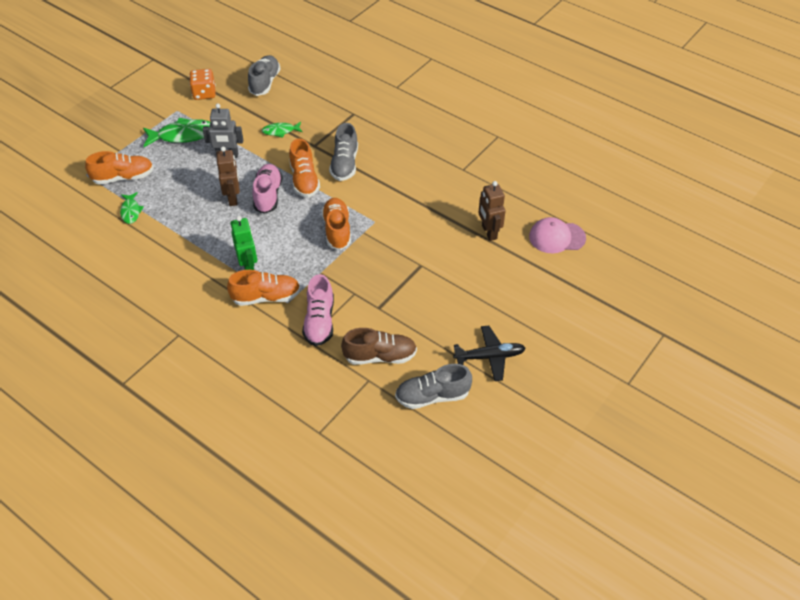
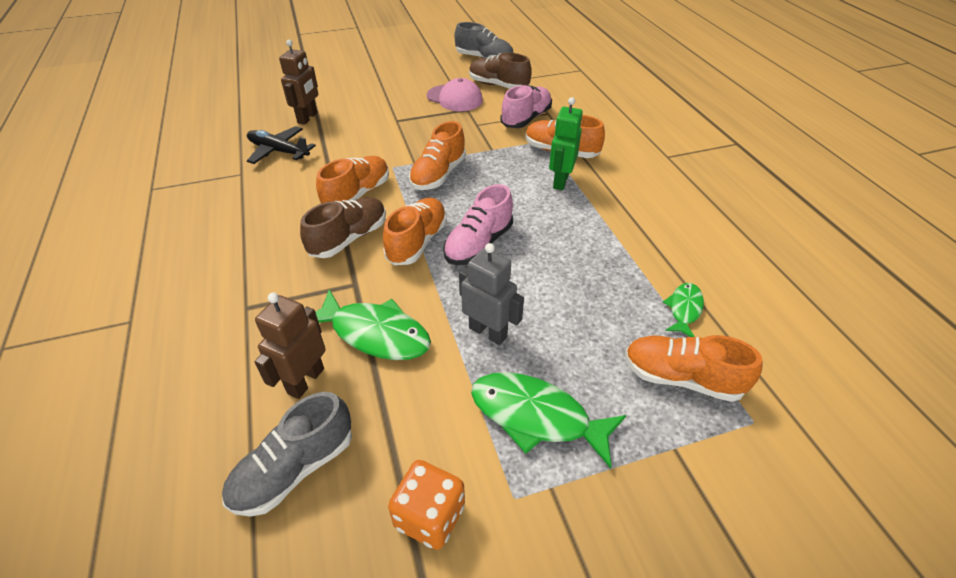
camera: 145 degrees left, 5 degrees down
(233, 198) = (525, 261): brown robot -> brown robot (305, 381)
(280, 131) = (375, 334): green fish -> green fish, size x1.79
(344, 164) = (349, 238): grey shoe -> brown shoe
(373, 191) = (357, 194): none -> orange shoe
(489, 357) = (421, 60): black plane -> black plane (278, 151)
(556, 237) = (264, 95): pink cap -> pink cap (454, 98)

